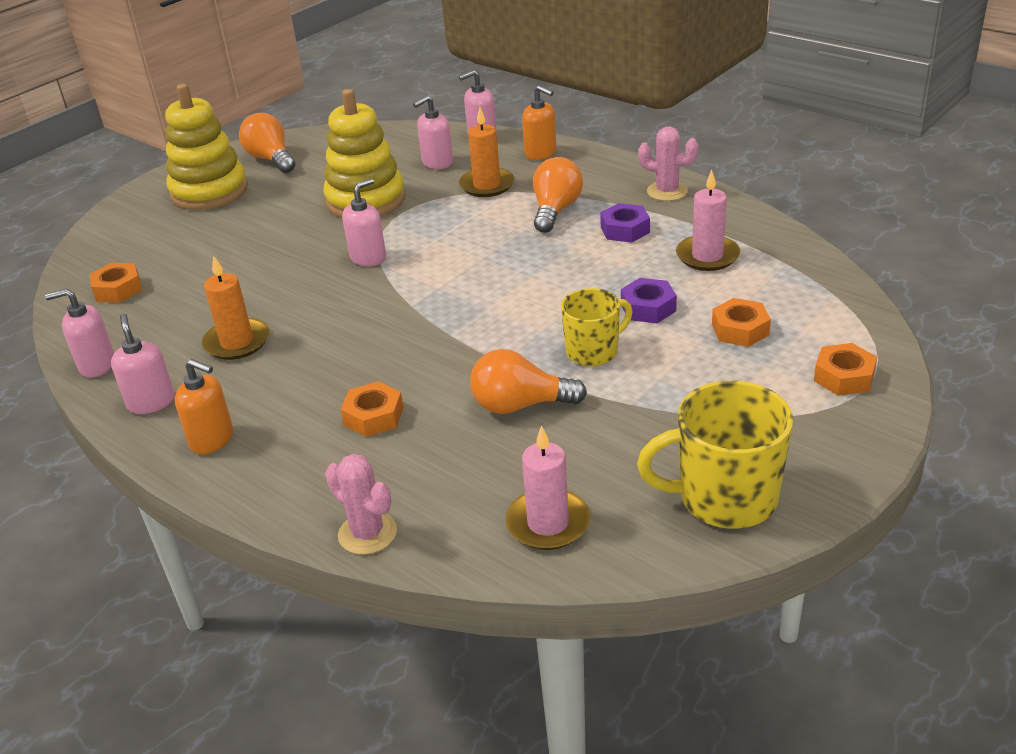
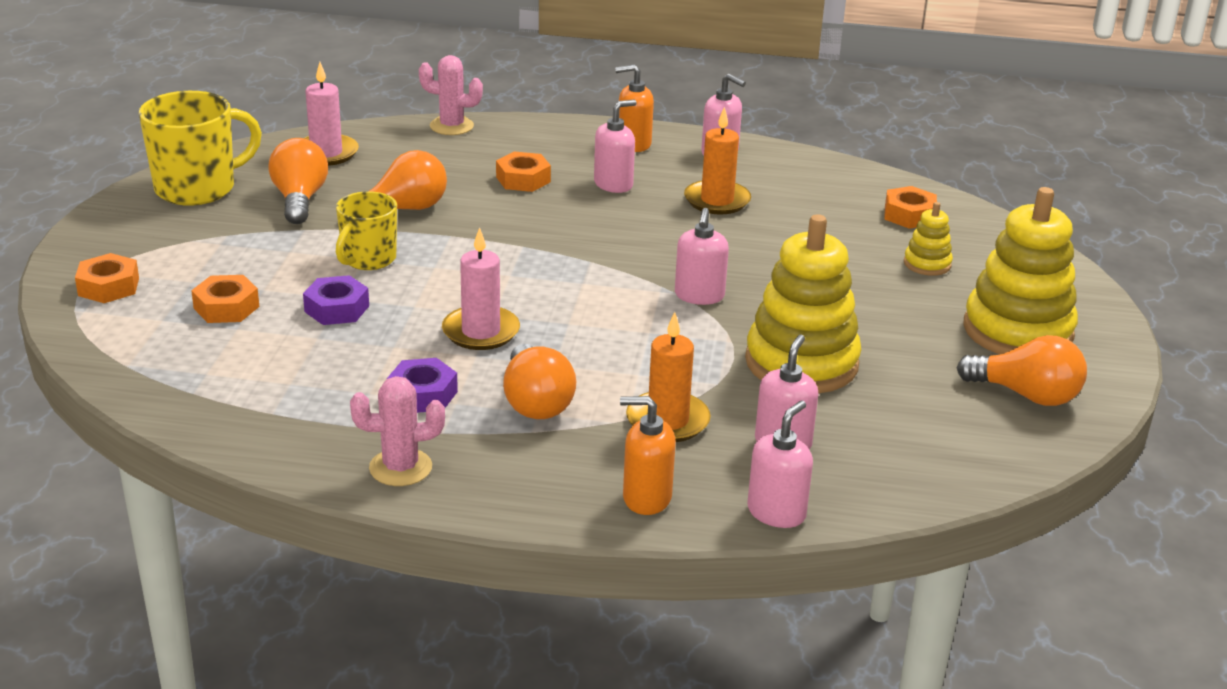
camera: 145 degrees right, 5 degrees down
(97, 365) = (810, 163): pink soap dispenser -> pink soap dispenser (613, 184)
(180, 246) = (927, 264): none -> yellow stacking toy
(618, 448) = (299, 200): none -> orange light bulb
(707, 256) = (297, 381): pink candle -> pink candle (481, 332)

